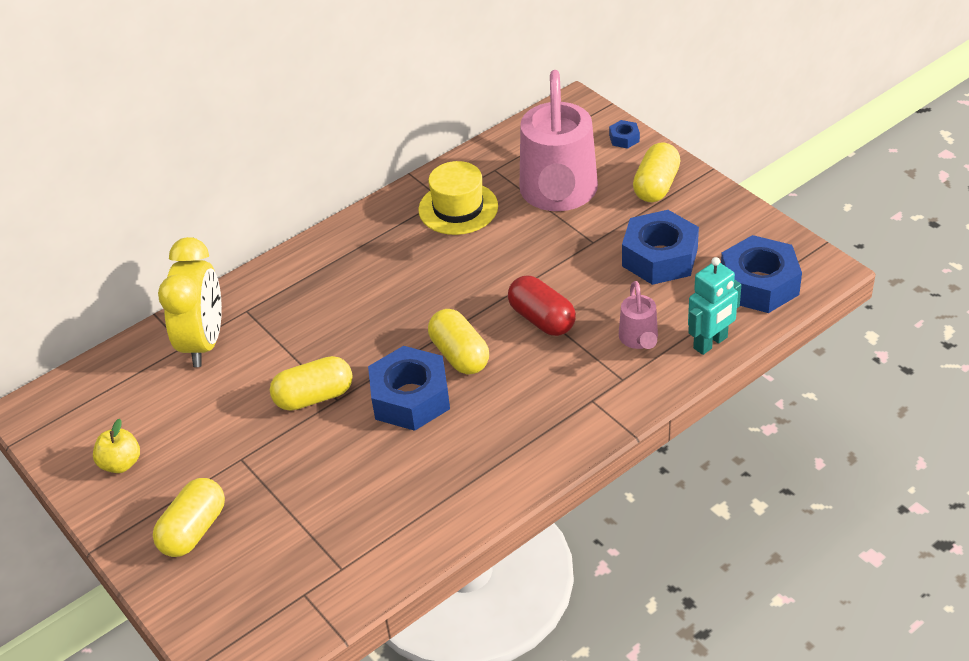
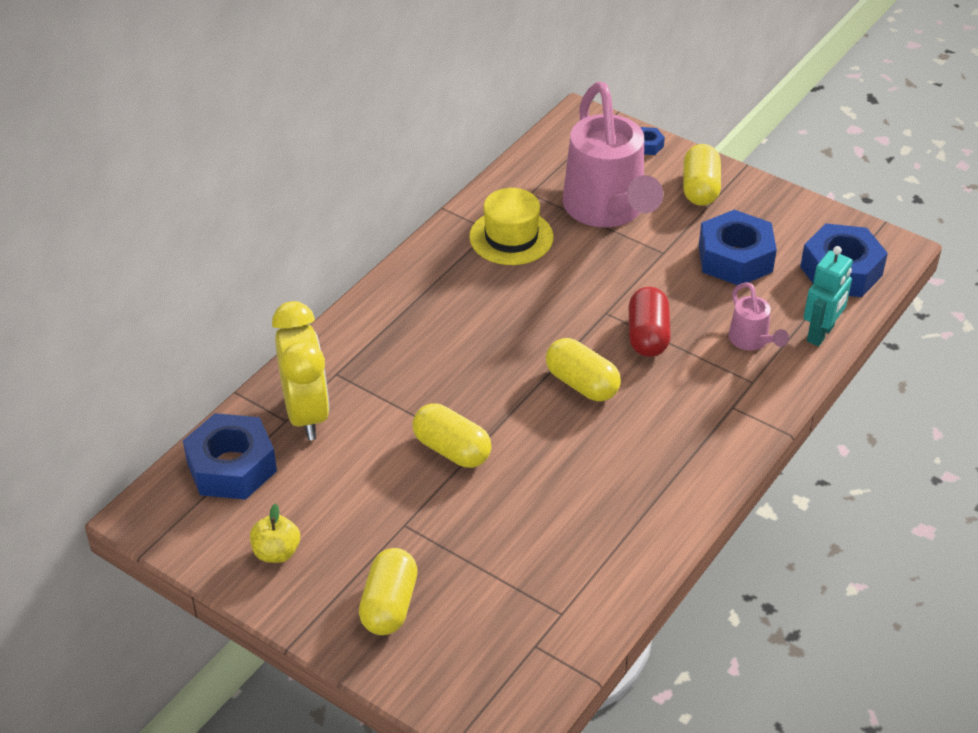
camera: 20 degrees left, 0 degrees up
(314, 397) = (451, 450): yellow capsule -> yellow capsule turned 75 degrees clockwise
(410, 398) = (552, 434): blue nut -> blue nut (231, 467)
(542, 319) = (648, 336): red capsule -> red capsule turned 60 degrees clockwise

